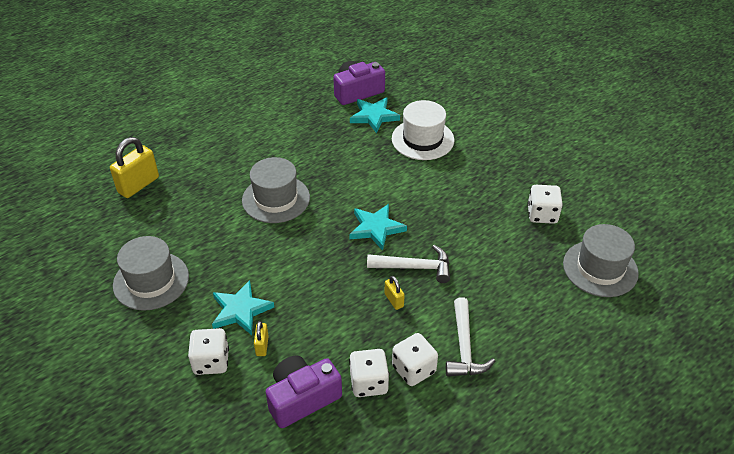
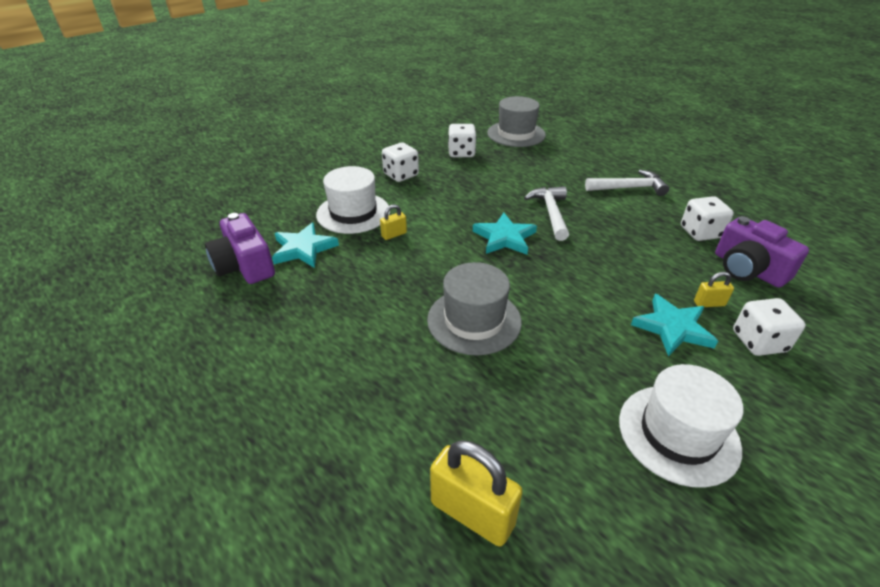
camera: 95 degrees left, 5 degrees down
(151, 281) = (678, 433): grey hat -> white hat
(394, 300) = (598, 223): yellow padlock -> yellow padlock (394, 235)
(413, 369) = (669, 210): white dice -> white dice (401, 175)

